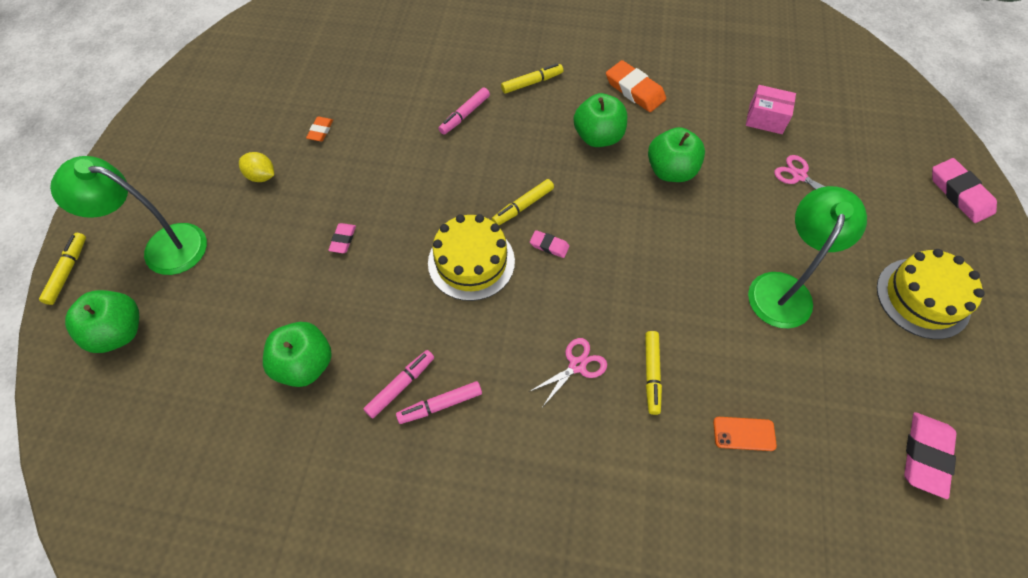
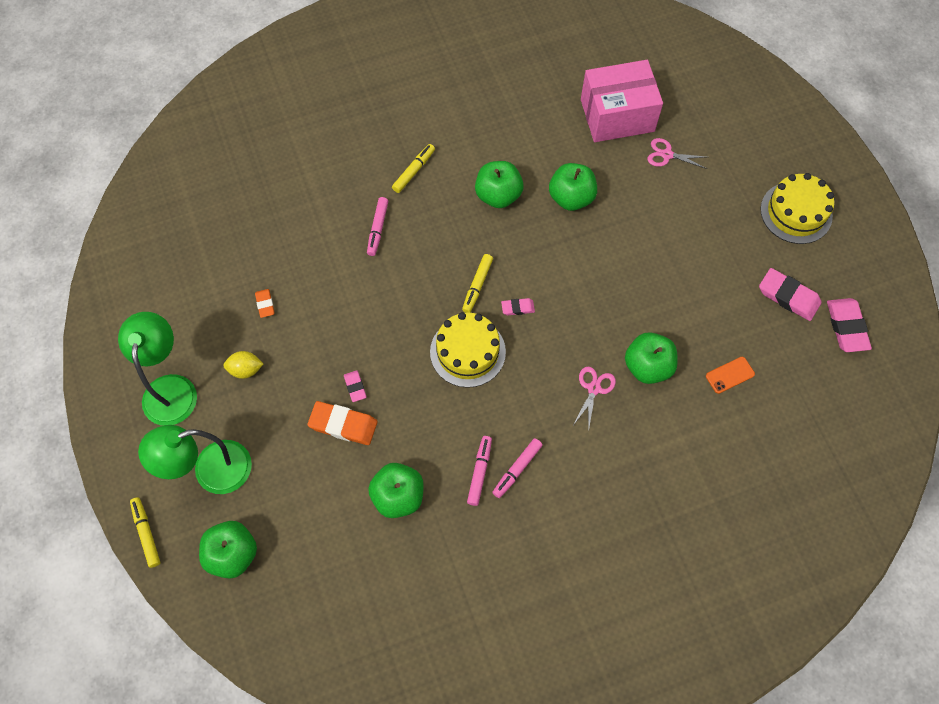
camera: 30 degrees left, 5 degrees up
(634, 90) = (502, 138): orange eraser -> orange eraser (343, 425)
(651, 374) = (647, 366): yellow marker -> green apple
(765, 119) = (617, 115): pink box -> pink box, size x1.94
(783, 288) = (702, 254): green lamp -> green lamp (170, 388)
(959, 193) = (784, 114): pink eraser -> pink eraser (788, 297)

